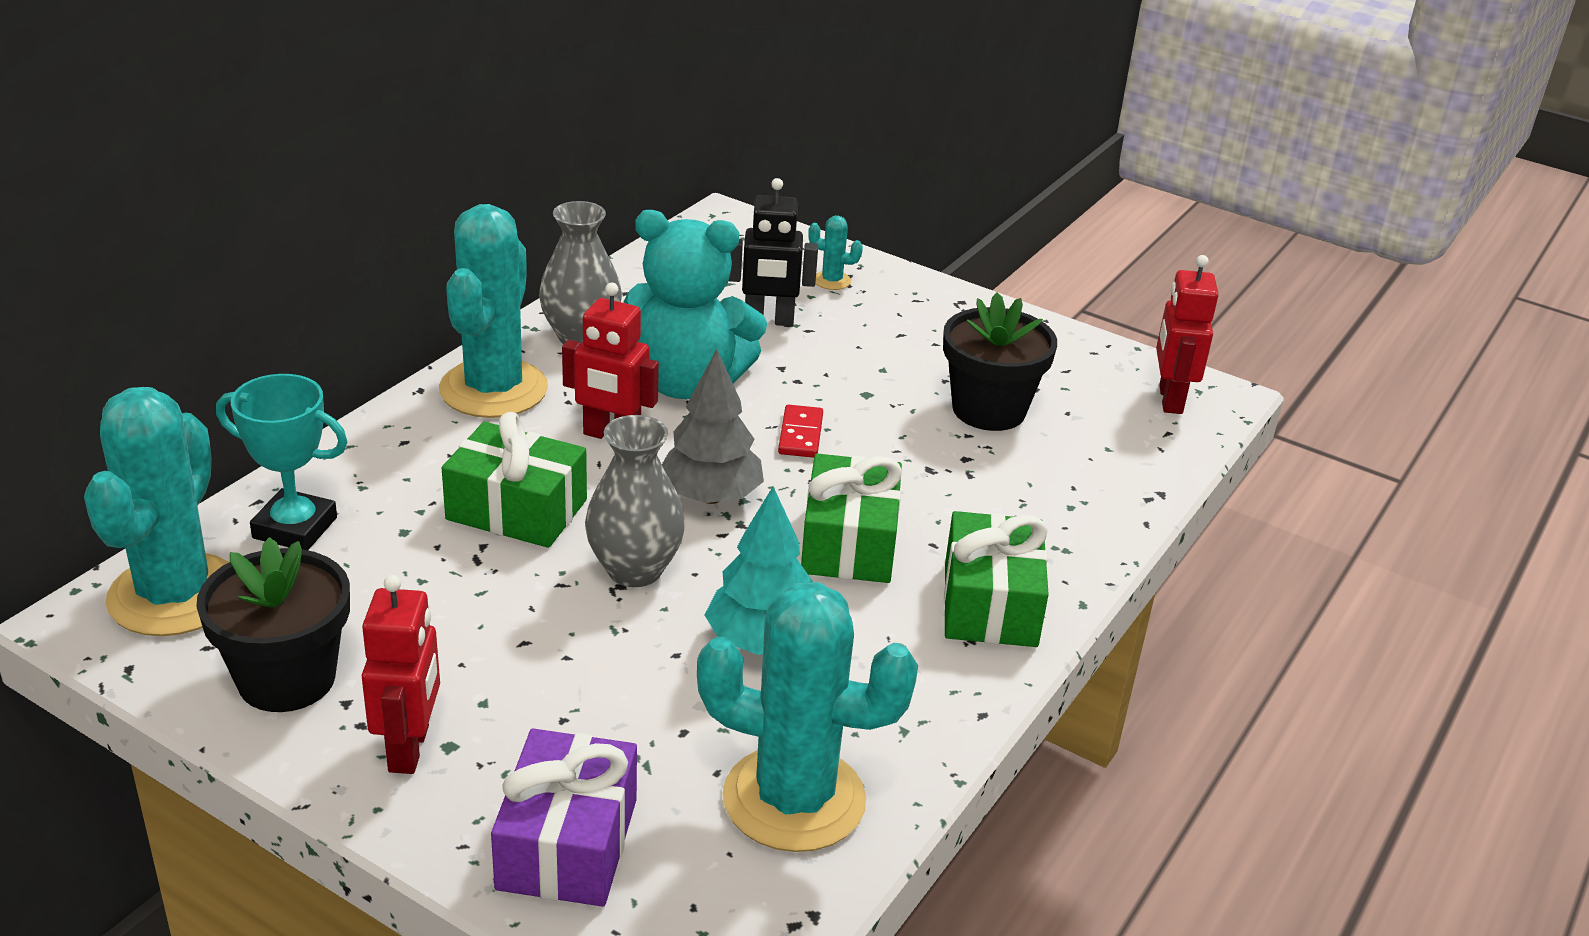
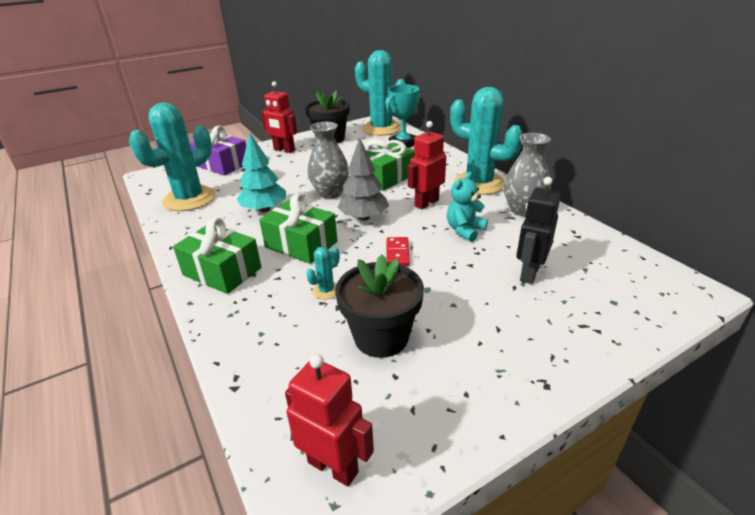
camera: 120 degrees right, 0 degrees up
(687, 383) = (464, 230): turquoise teddy bear -> turquoise teddy bear, size x0.54
(800, 434) = (397, 253): red domino -> red domino turned 60 degrees clockwise
(832, 281) = (587, 317): turquoise cactus -> turquoise cactus (326, 290)

